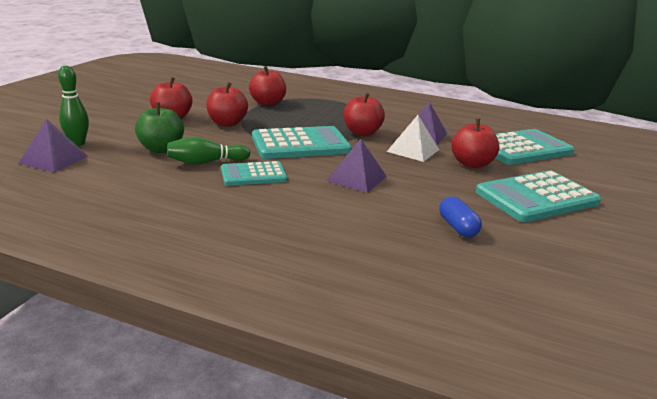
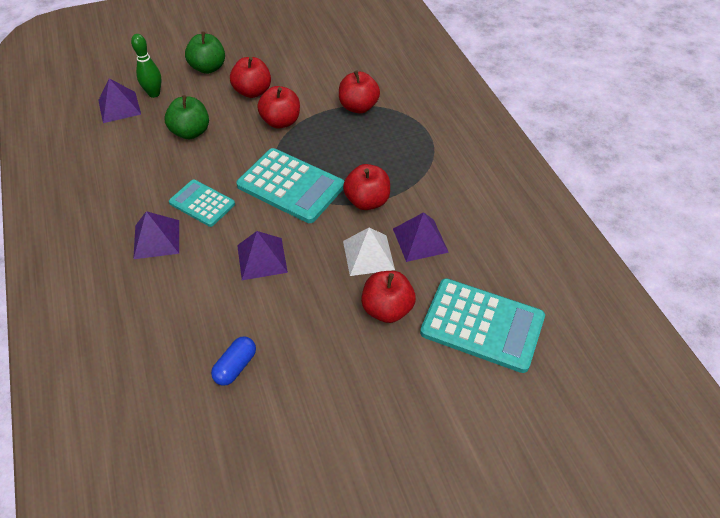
camera: 50 degrees right, 25 degrees up
(104, 119) = (208, 68): none -> green apple
(206, 162) = (195, 167): green bowling pin -> none
(257, 204) = (157, 239): none -> purple pyramid
(537, 197) = (359, 391): turquoise calculator -> none

